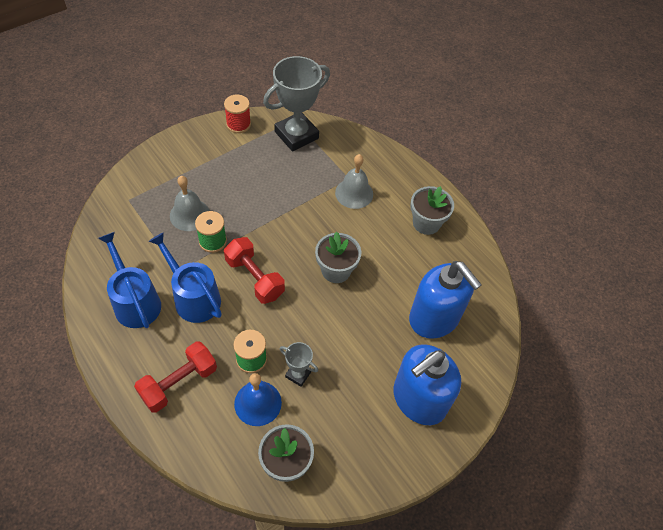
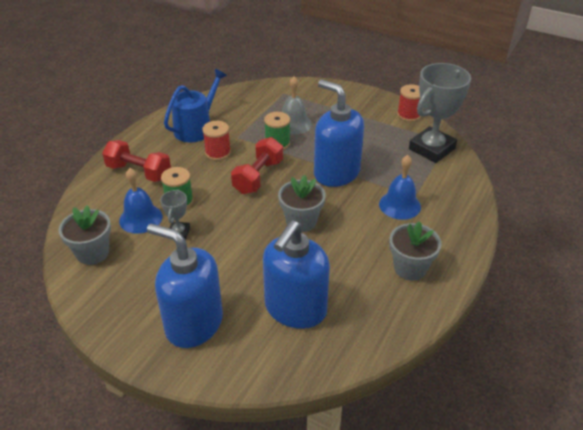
camera: 70 degrees right, 15 degrees down
(194, 297) = (218, 153): blue watering can -> red spool
(287, 216) = (336, 173): none -> blue soap dispenser
(296, 135) = (432, 149): grey trophy -> grey trophy turned 75 degrees counterclockwise
(354, 193) = (399, 205): grey bell -> blue bell

